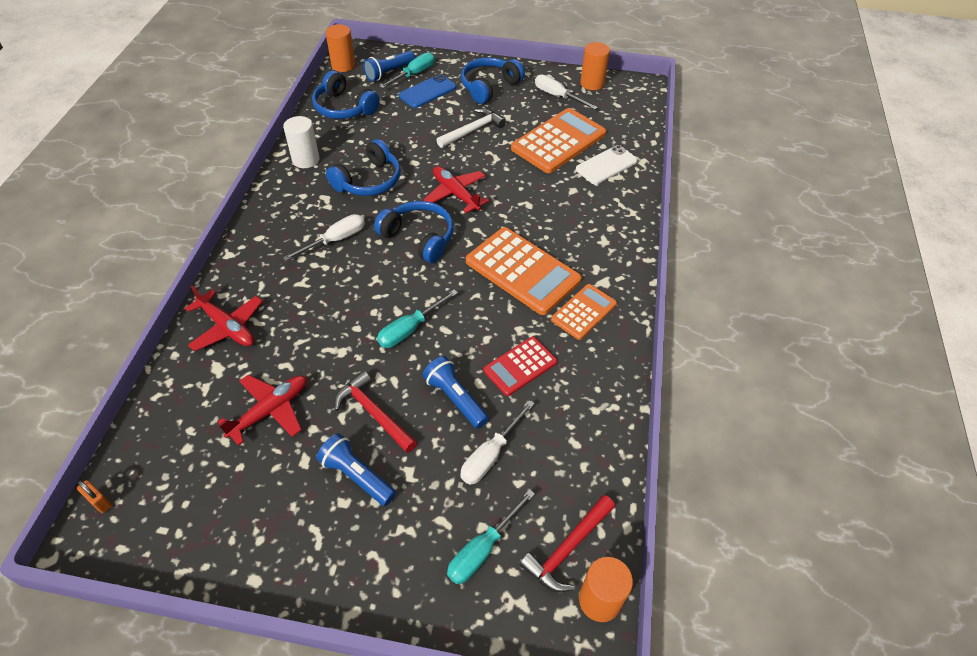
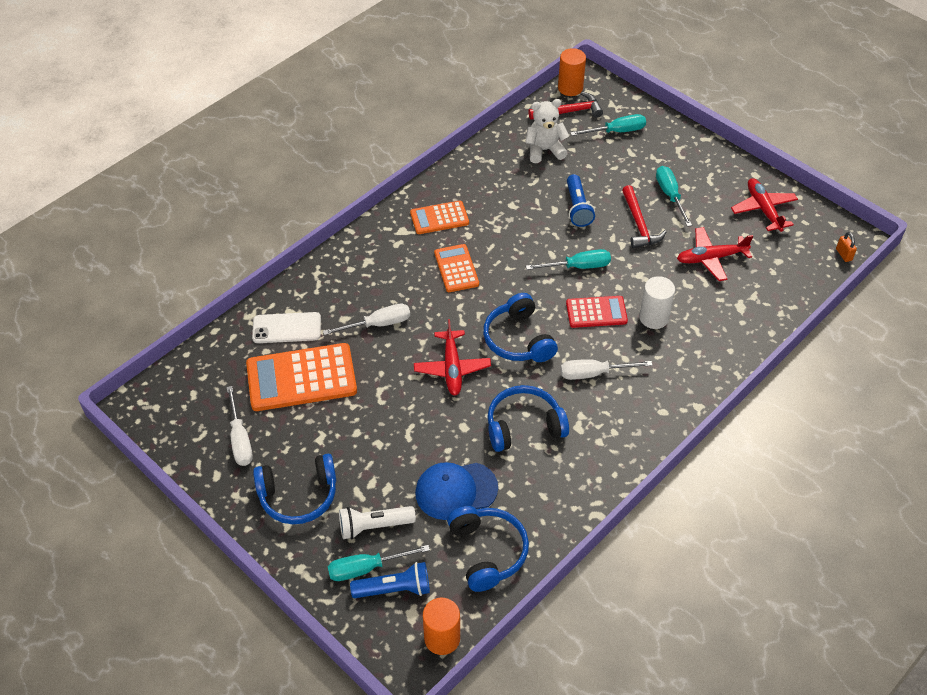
camera: 145 degrees left, 0 degrees up
(227, 327) = (721, 335): red plane -> red plane (763, 209)
(306, 160) = (573, 489): white cylinder -> white cylinder (654, 317)
(357, 476) = (670, 195): blue flashlight -> turquoise screwdriver
(390, 127) = (456, 490): none -> blue cap
(427, 92) = (374, 526): blue phone -> white flashlight
(472, 130) = (372, 438): white hammer -> none
(491, 455) = (578, 169): white screwdriver -> white screwdriver (378, 324)
(520, 366) = (517, 206): red calculator -> red calculator (596, 312)
(522, 271) = (456, 268): orange calculator -> orange calculator, size x0.58
(549, 461) = (544, 150): none -> white teddy bear
(592, 83) = (184, 438): orange cylinder -> none

